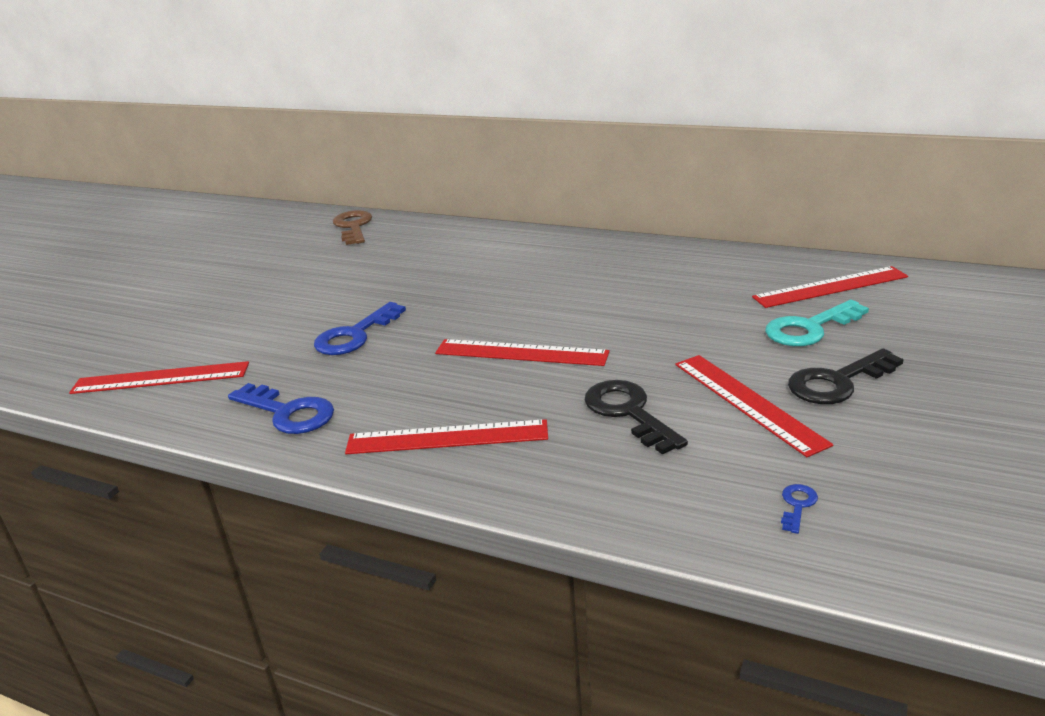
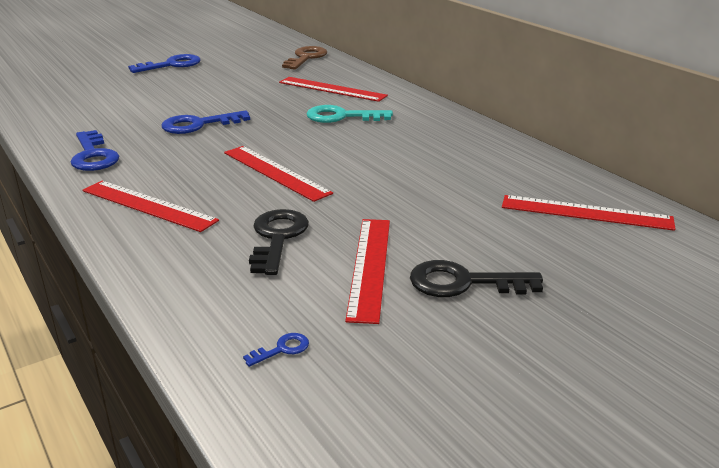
camera: 30 degrees right, 0 degrees up
(161, 378) = (66, 112): red ruler -> red ruler (332, 89)
(203, 281) = (171, 65): none -> blue key
(809, 328) = (512, 236): turquoise key -> turquoise key (342, 116)

